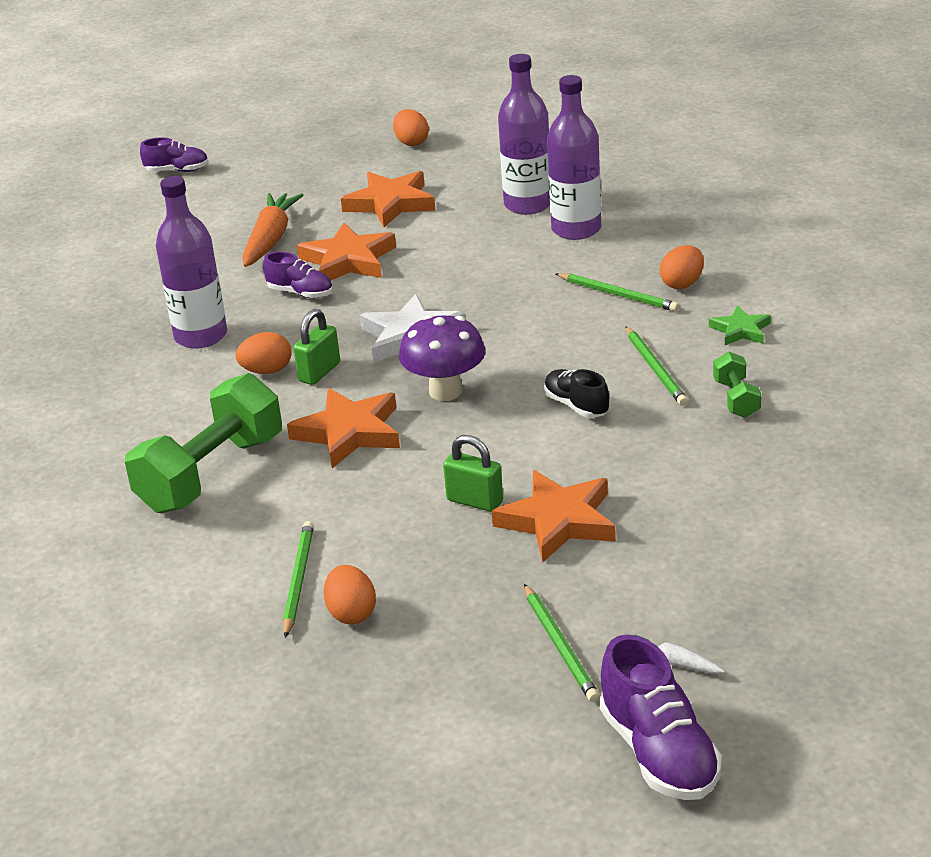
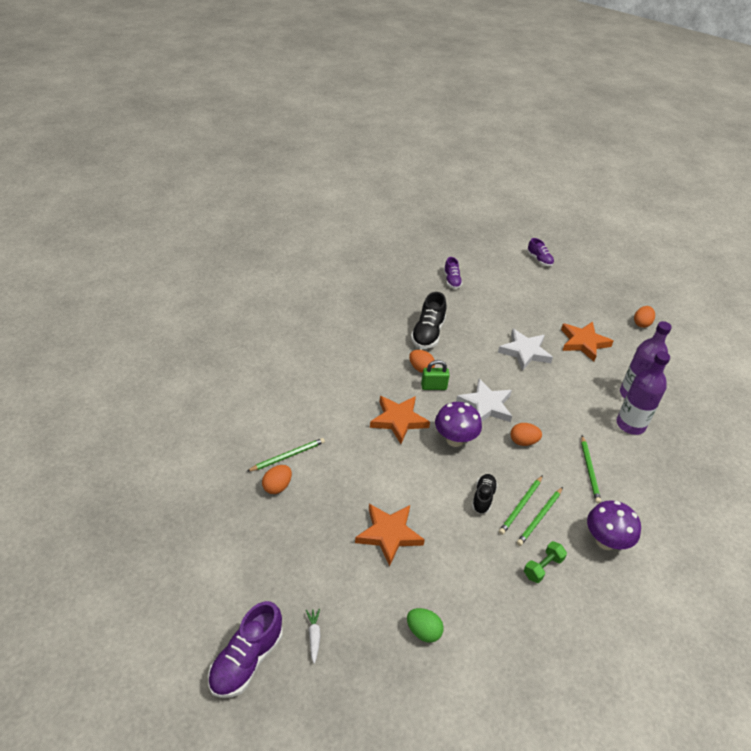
camera: 50 degrees right, 10 degrees up
(201, 336) = (428, 334): purple bottle -> black shoe
(211, 474) = (338, 389): green dumbbell -> none
(270, 239) = (516, 317): orange carrot -> none
(301, 293) = (486, 349): purple shoe -> purple shoe (451, 281)
(348, 260) = (524, 352): orange star -> white star
(475, 501) = (382, 493): green padlock -> none
(560, 645) = (300, 580): green pencil -> green pencil (521, 506)
(682, 284) = (624, 494): orange egg -> orange egg (523, 441)
(740, 330) = (605, 541): green star -> purple mushroom
(750, 547) = (423, 631): none -> green egg

